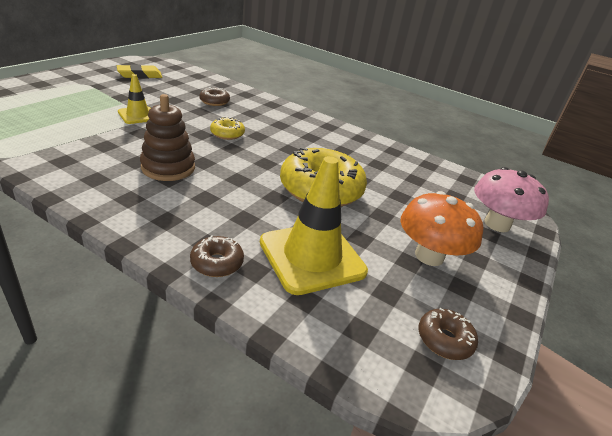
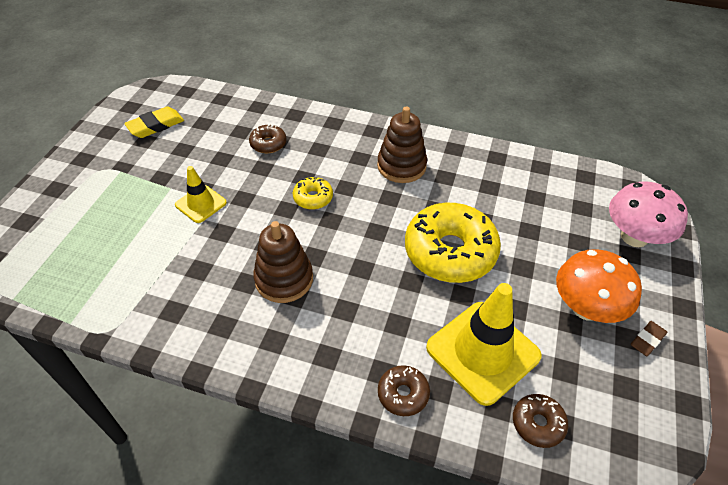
camera: 10 degrees left, 15 degrees up
(311, 136) = (401, 166): none -> brown stacking toy
(444, 340) = (631, 407): brown donut -> brown donut (538, 423)
(482, 295) = (647, 340): none -> brown eraser

